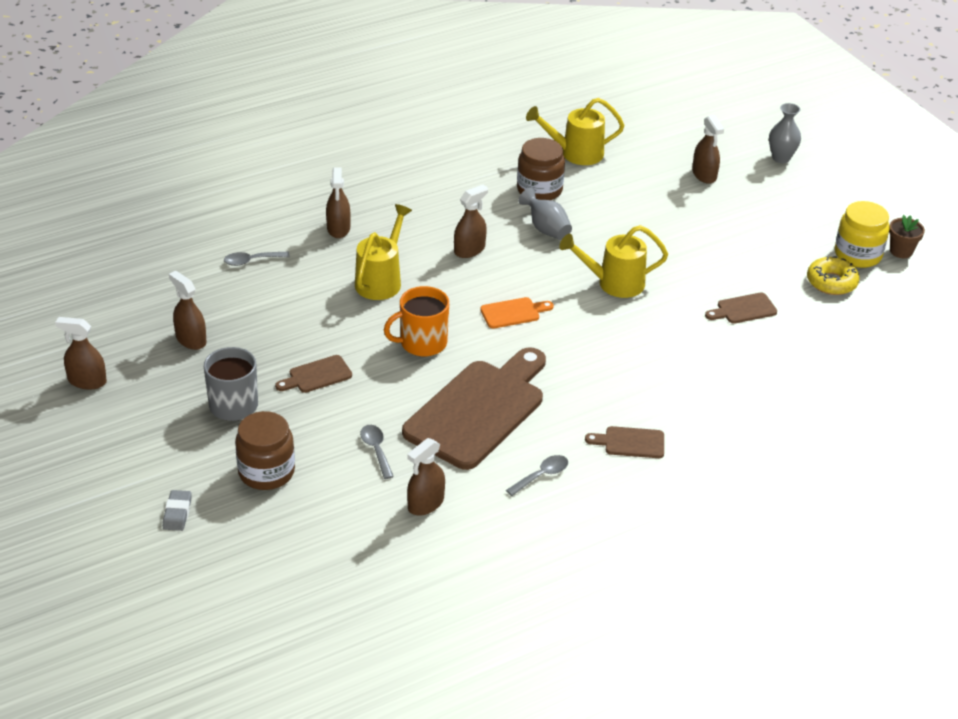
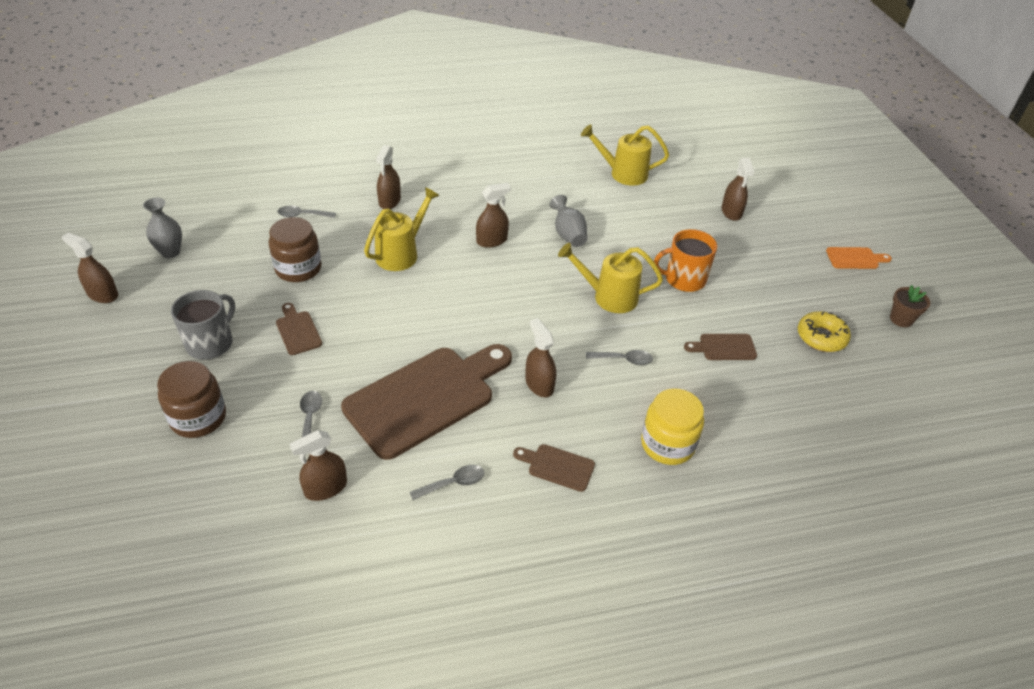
camera: 15 degrees right, 5 degrees up
(177, 513) = (94, 442): grey eraser -> none
(191, 339) = (211, 274): brown spray bottle -> brown spray bottle (539, 384)
(317, 375) = (298, 331): brown cutting board -> brown cutting board turned 75 degrees clockwise
(422, 343) = (407, 319): orange mug -> orange mug (684, 279)
(513, 313) = (503, 306): orange cutting board -> orange cutting board (855, 258)
(539, 190) = (577, 199): brown jar -> brown jar (298, 268)
(652, 339) = (623, 360): none -> grey spoon
(781, 158) = (808, 209): grey vase -> grey vase (170, 252)
(858, 254) = (856, 314): yellow jar -> yellow jar (667, 444)

